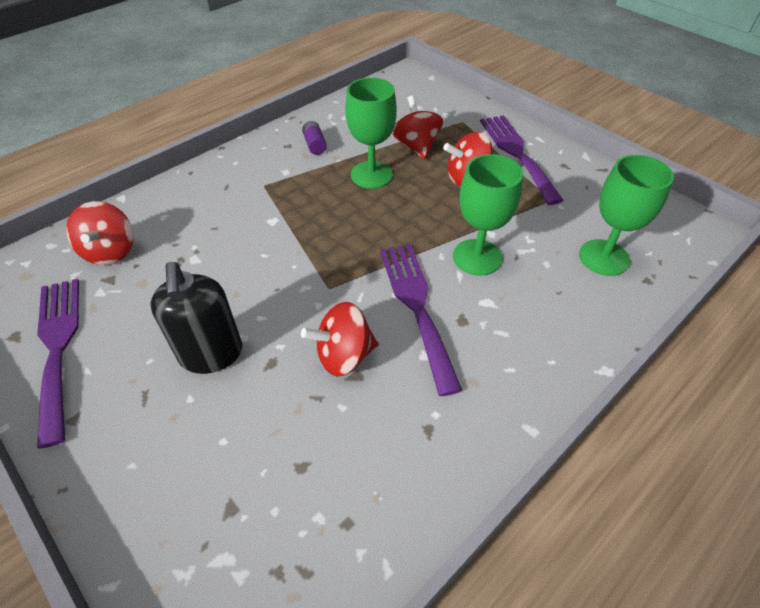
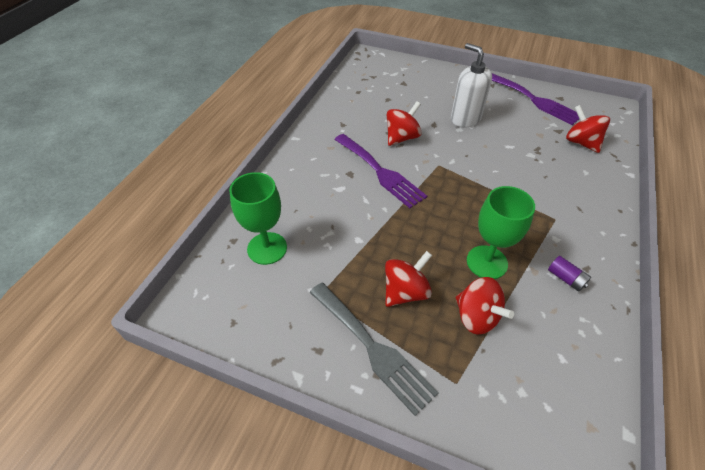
camera: 155 degrees right, 0 degrees up
(211, 354) = (465, 119): black soap dispenser -> white soap dispenser
(477, 257) = (360, 216): green goblet -> none
(517, 154) = (373, 348): purple fork -> grey fork

